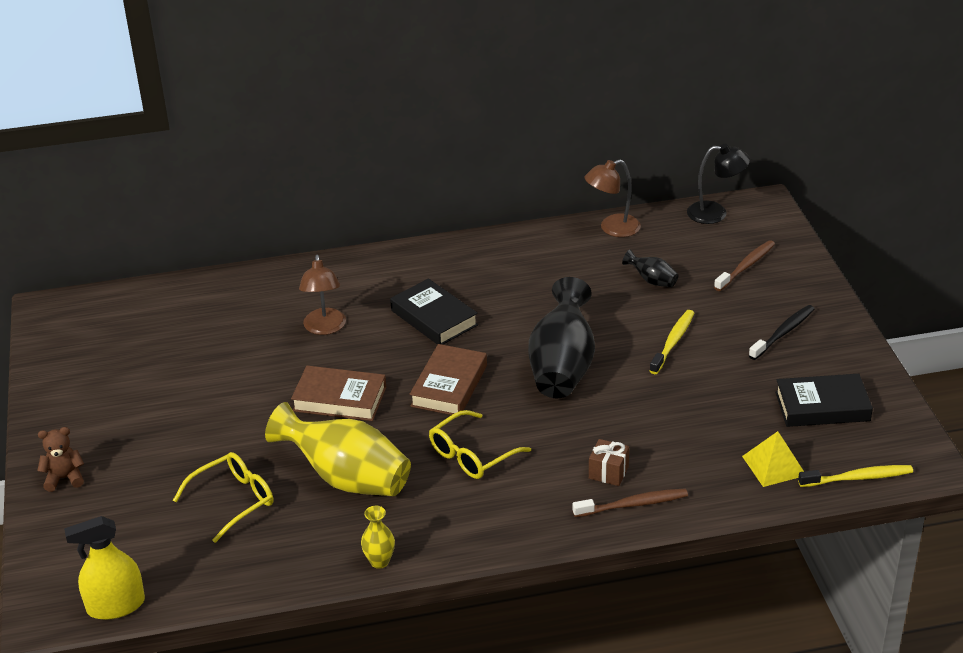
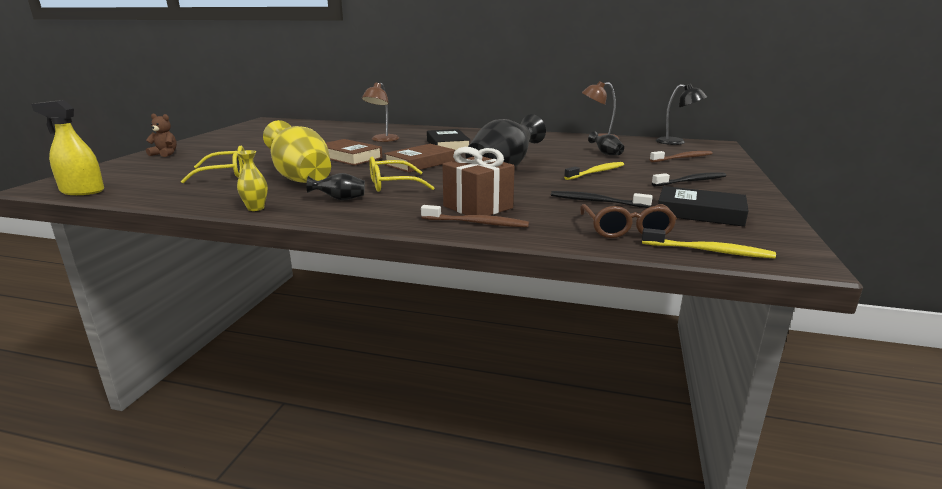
camera: 25 degrees right, 15 degrees down
(449, 509) = (340, 199): none -> black vase
(608, 472) = (478, 207): brown gift -> brown gift, size x1.81
(716, 417) = (597, 201): none -> black toothbrush
(774, 465) = (626, 229): yellow pyramid -> brown glasses

